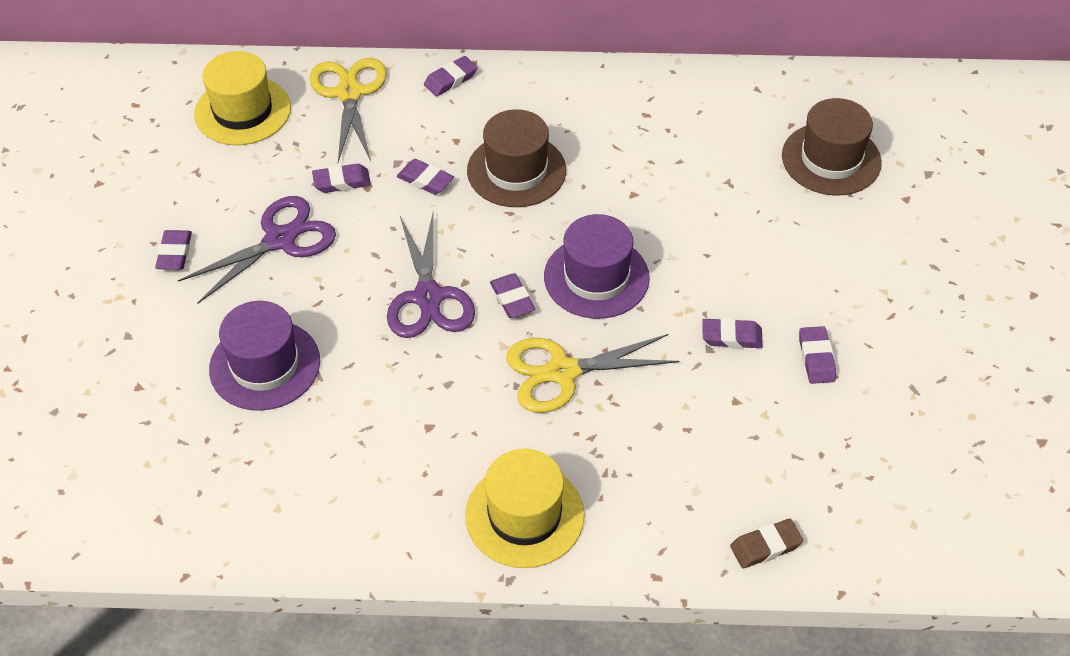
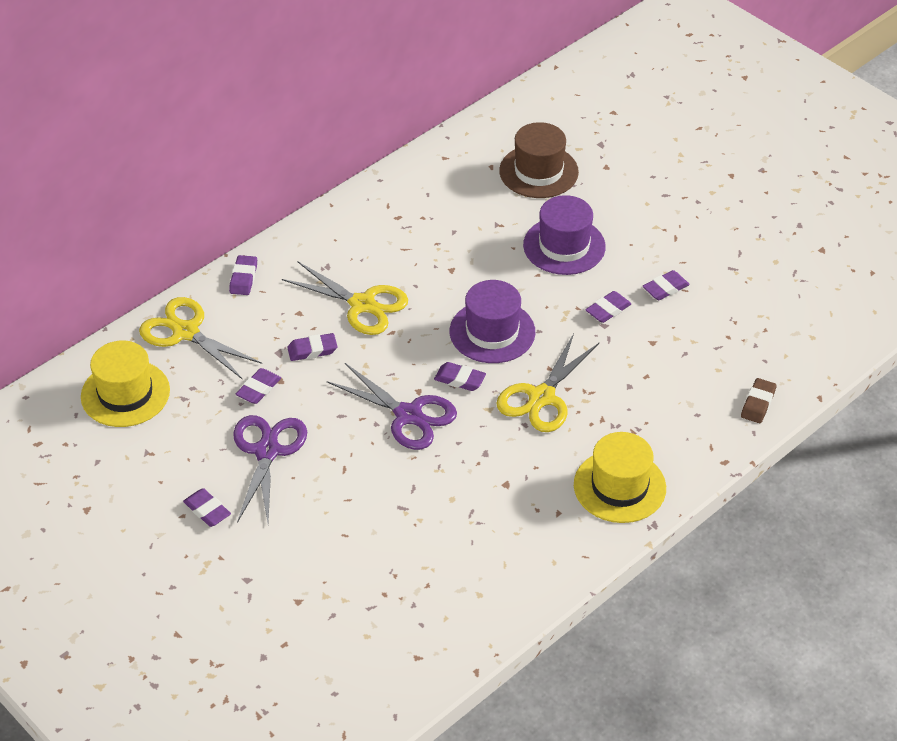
camera: 45 degrees left, 5 degrees down
(265, 365) = (361, 527): purple hat -> purple hat (564, 246)
(516, 170) = (362, 304): brown hat -> yellow scissors
(816, 358) = (665, 288): purple eraser -> purple eraser turned 75 degrees counterclockwise

